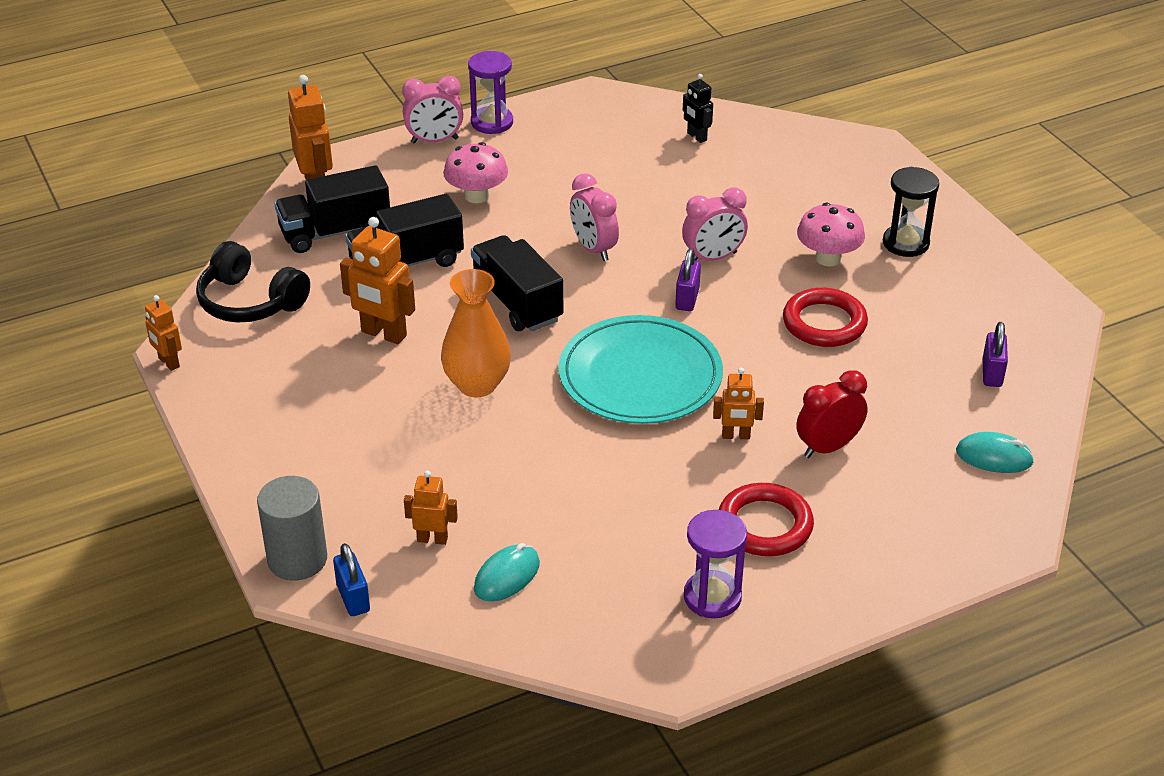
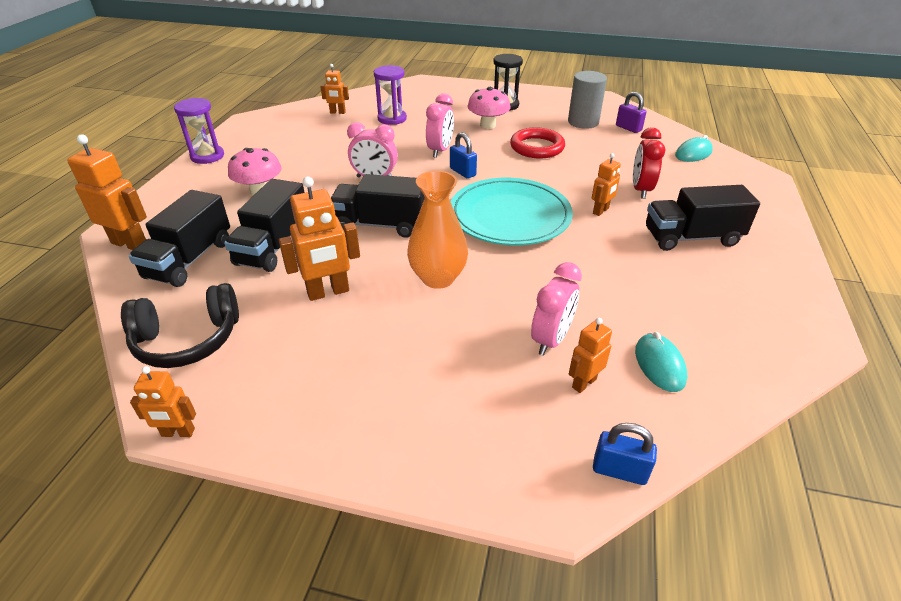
camera: 50 degrees left, 0 degrees up
(297, 559) = (536, 483): grey cylinder -> grey cylinder (583, 122)
(434, 140) = (182, 180): pink clock -> pink clock (551, 339)
(687, 299) = (462, 172): purple padlock -> blue padlock
(696, 137) = (337, 112): black robot -> orange robot
(712, 597) = (747, 286): purple hourglass -> purple hourglass (392, 119)
(764, 525) = (691, 237): red ring -> black truck

